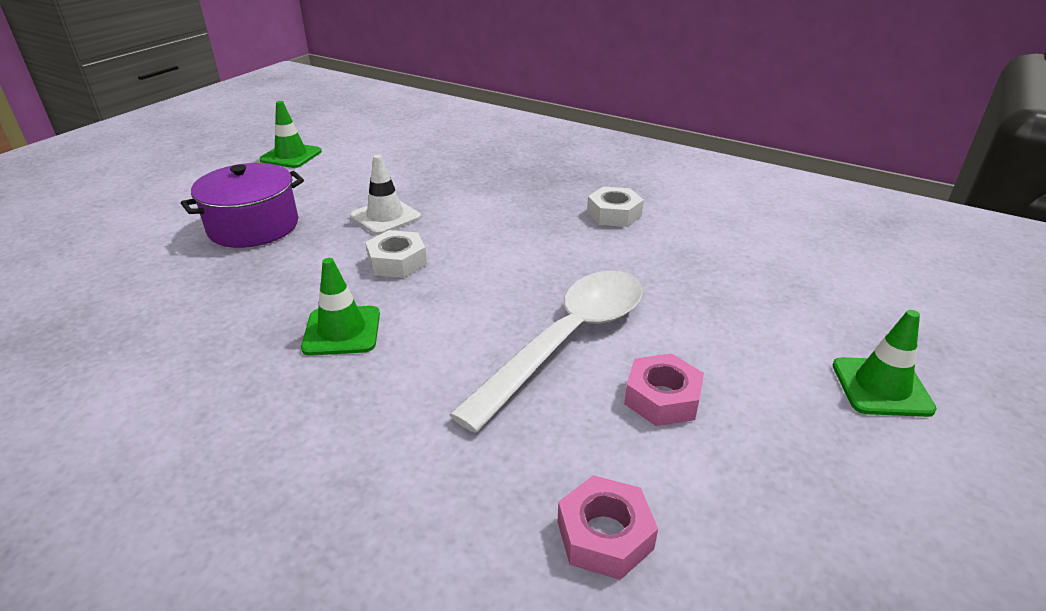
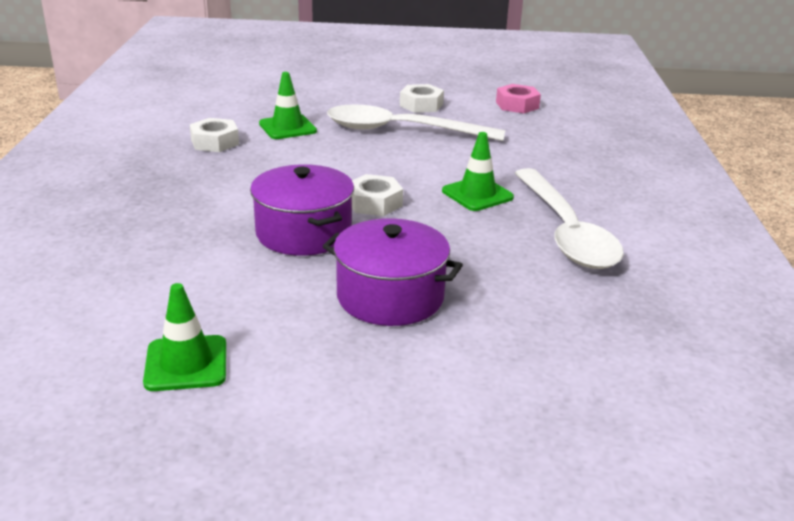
camera: 120 degrees left, 5 degrees down
(198, 357) = (565, 232): none -> white spoon
(385, 217) = (304, 233): white traffic cone -> purple pot
(662, 398) = (421, 105): pink nut -> white nut
(881, 387) = (356, 69): green traffic cone -> green traffic cone (287, 127)

